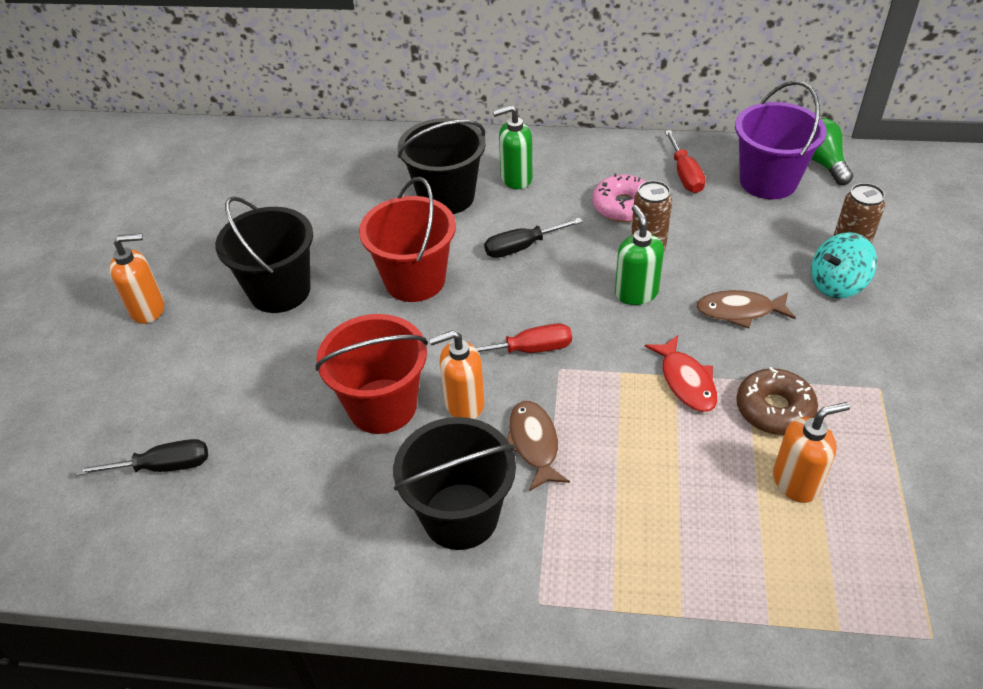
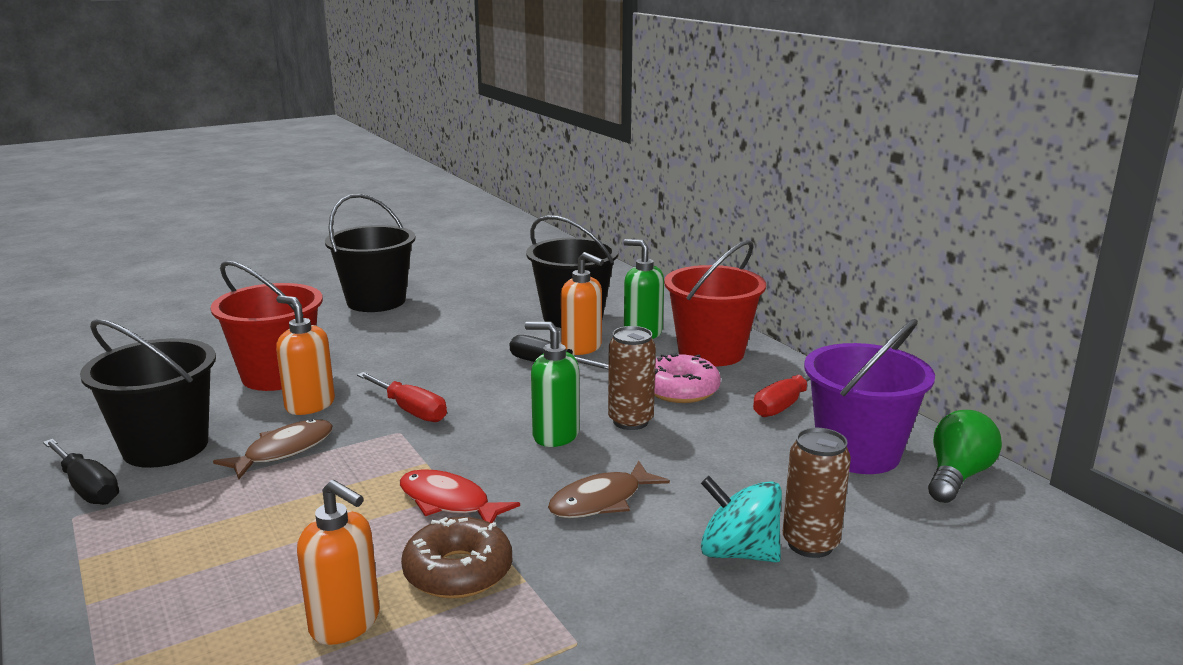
camera: 50 degrees right, 25 degrees down
(148, 309) = (310, 273): orange soap dispenser -> orange soap dispenser (582, 348)
(163, 467) = (151, 328): black screwdriver -> black screwdriver (87, 488)
(415, 280) = (447, 339): red bucket -> red bucket (711, 352)
(636, 293) = (555, 435): green soap dispenser -> green soap dispenser turned 105 degrees counterclockwise
(686, 381) = (449, 502): red fish -> red fish turned 90 degrees clockwise
(739, 311) = (601, 501): brown fish -> brown fish turned 90 degrees counterclockwise

